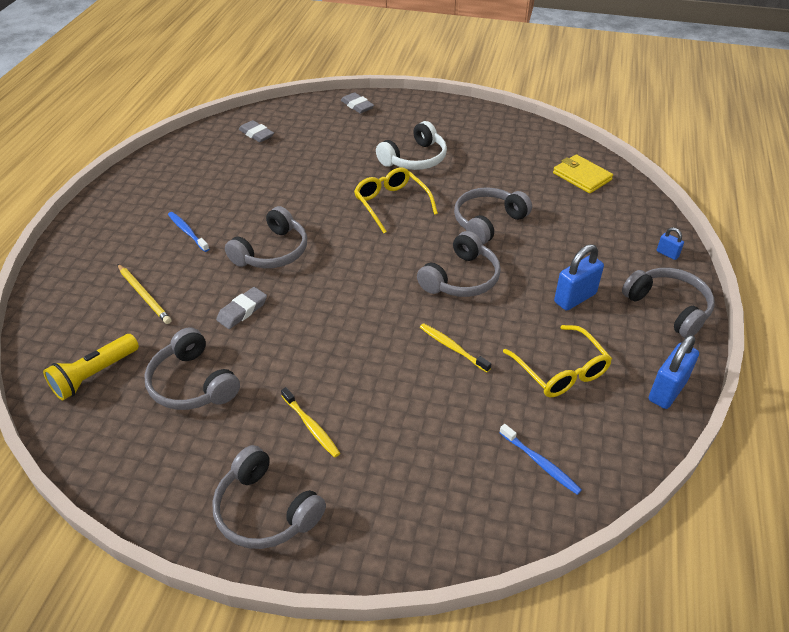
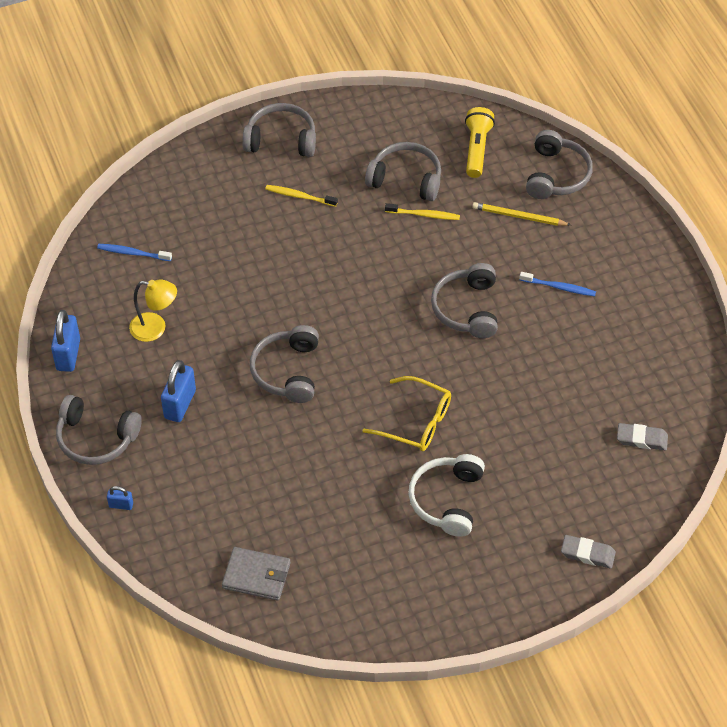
camera: 145 degrees right, 10 degrees up
(242, 311) = (432, 246): grey eraser -> none
(452, 347) = (248, 303): yellow toothbrush -> yellow toothbrush (424, 215)
(488, 222) = (309, 451): grey headphones -> grey headphones (556, 175)
(561, 371) = (155, 328): yellow glasses -> yellow lamp
(582, 176) = (256, 575): yellow wallet -> grey wallet

